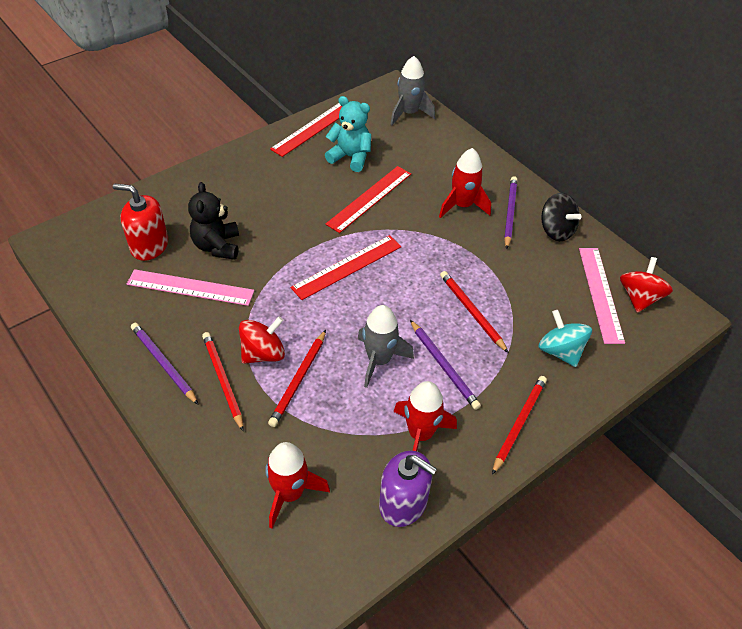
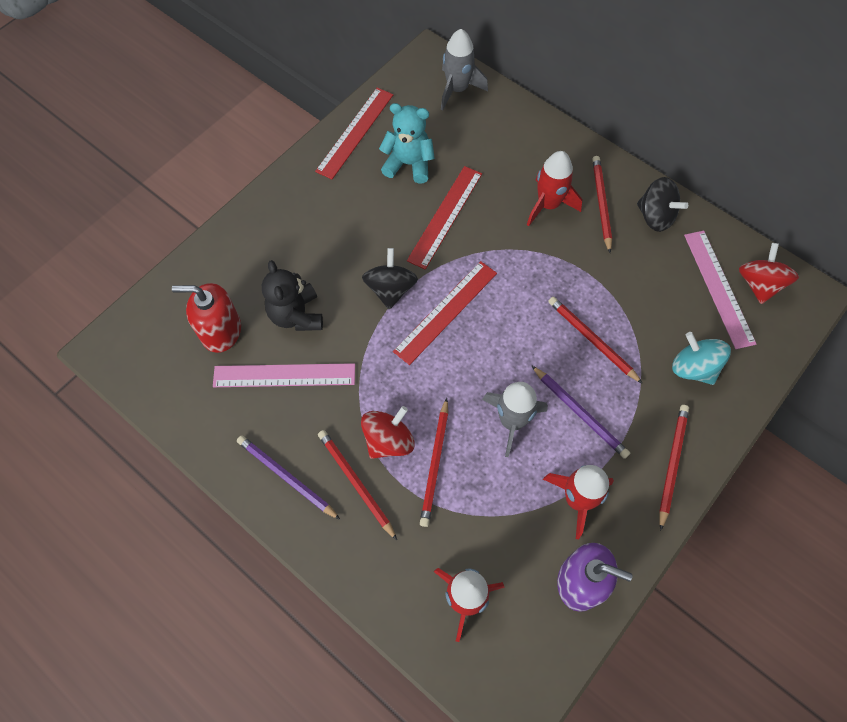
camera: 10 degrees left, 15 degrees up
(304, 242) = (390, 289): none -> black spinning top
(509, 213) = (601, 204): purple pencil -> red pencil

